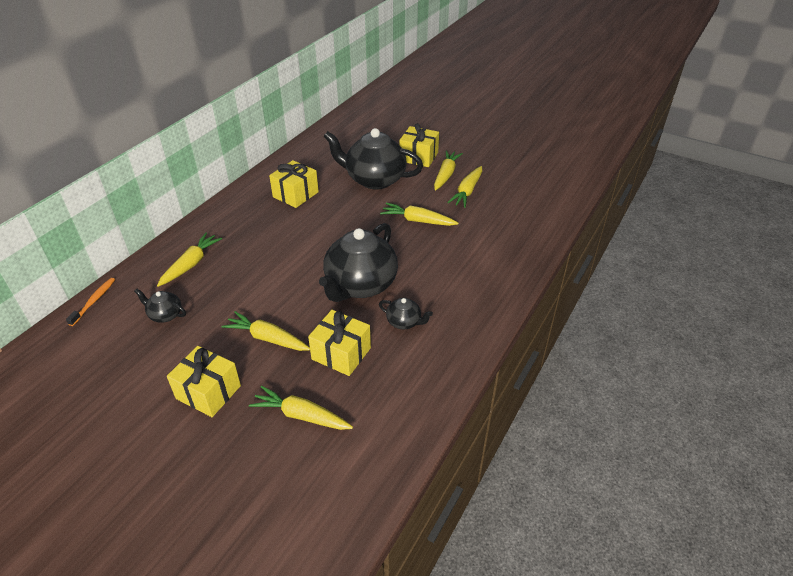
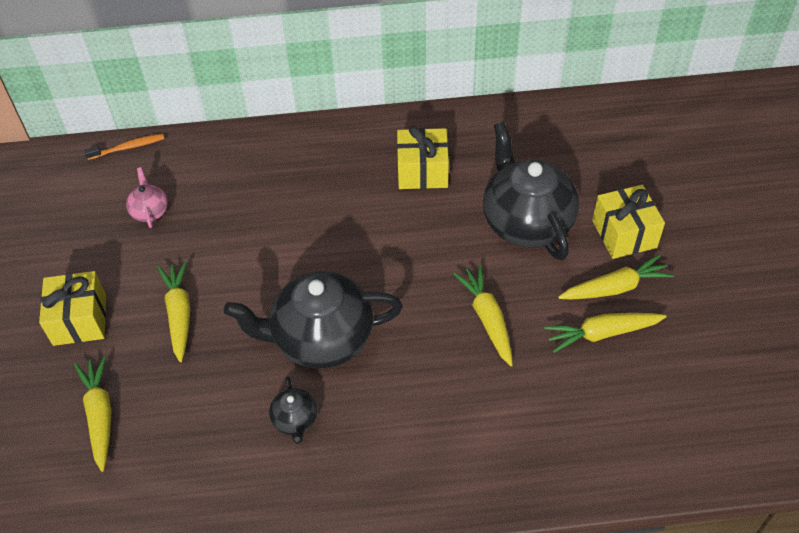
camera: 55 degrees right, 10 degrees up
(165, 315) = (150, 211): black teapot -> pink teapot
(191, 264) = (232, 174): yellow carrot -> none
(341, 353) = (204, 392): yellow gift -> none

